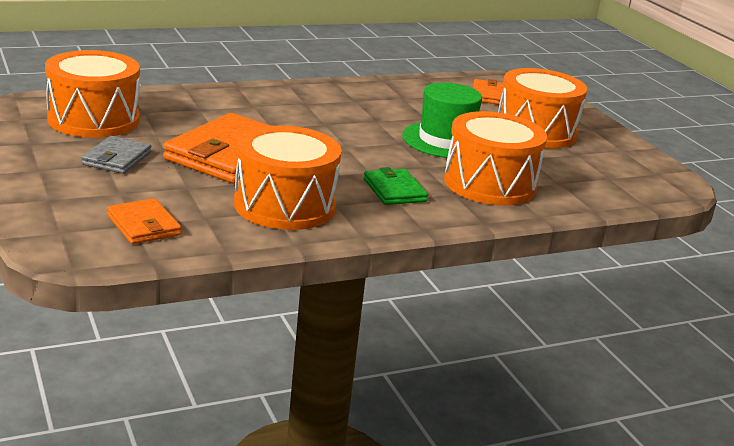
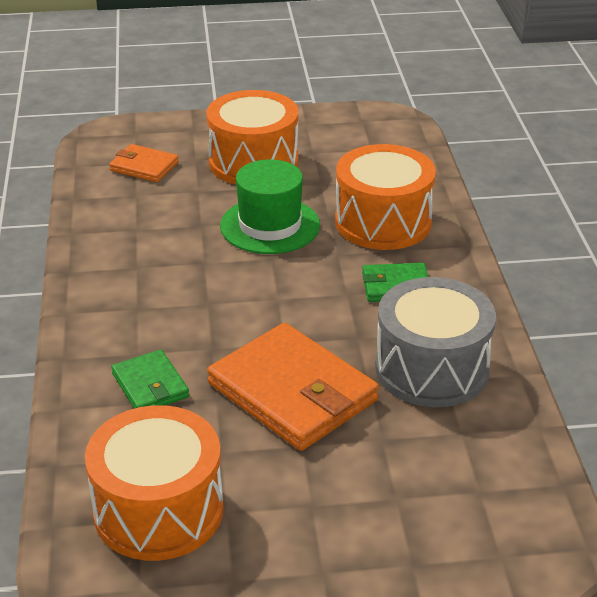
camera: 70 degrees left, 10 degrees up
(117, 158) = (295, 494): grey wallet -> none
(143, 225) = (482, 484): orange wallet -> none
(220, 111) = (150, 385): none -> green wallet
(284, 205) = (431, 369): orange drum -> grey drum

